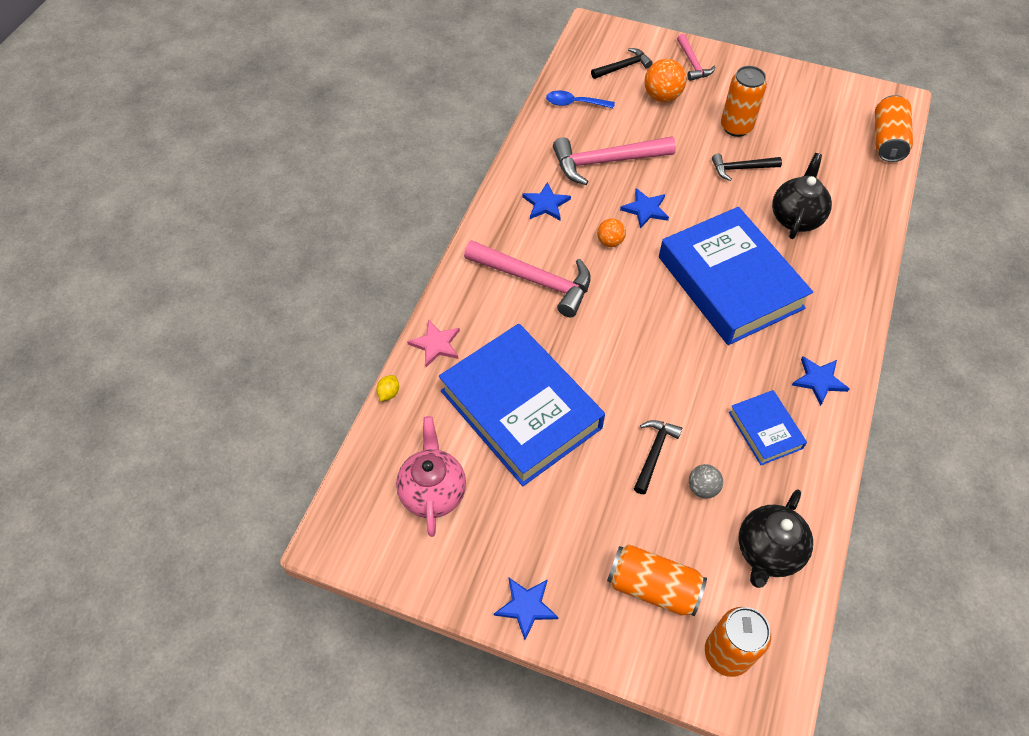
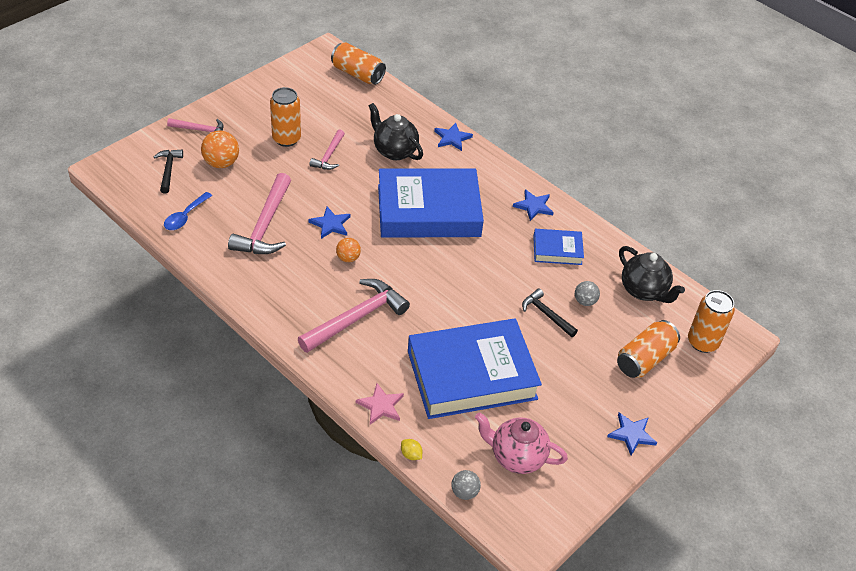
camera: 70 degrees left, 10 degrees down
(365, 458) = (464, 492): none -> grey ball
(546, 204) = (282, 280): blue star -> blue star (452, 138)
(741, 168) = (329, 155): black hammer -> pink hammer

